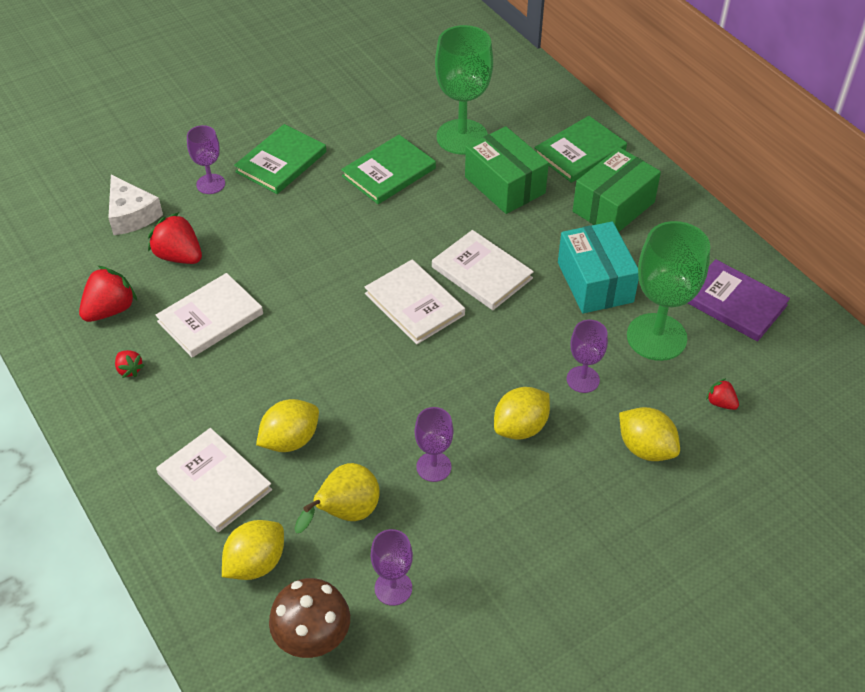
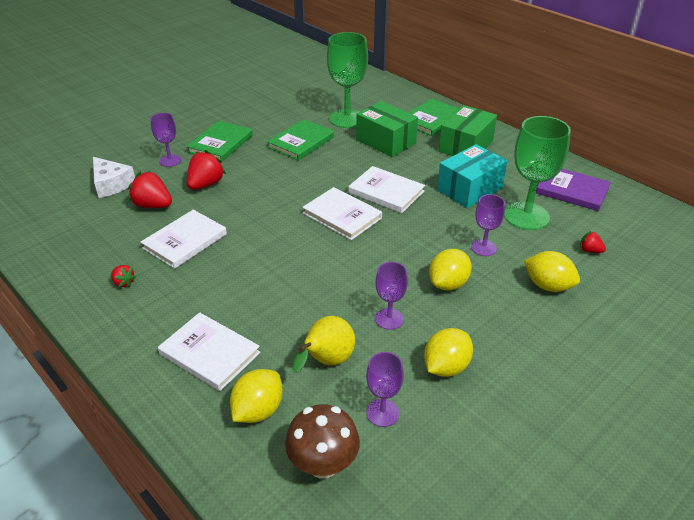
camera: 10 degrees left, 10 degrees down
(110, 310) = (102, 245): red strawberry -> red strawberry (206, 184)
(290, 440) = (267, 315): yellow lemon -> yellow lemon (446, 367)
(595, 282) = (469, 189): turquoise box -> turquoise box turned 75 degrees clockwise

